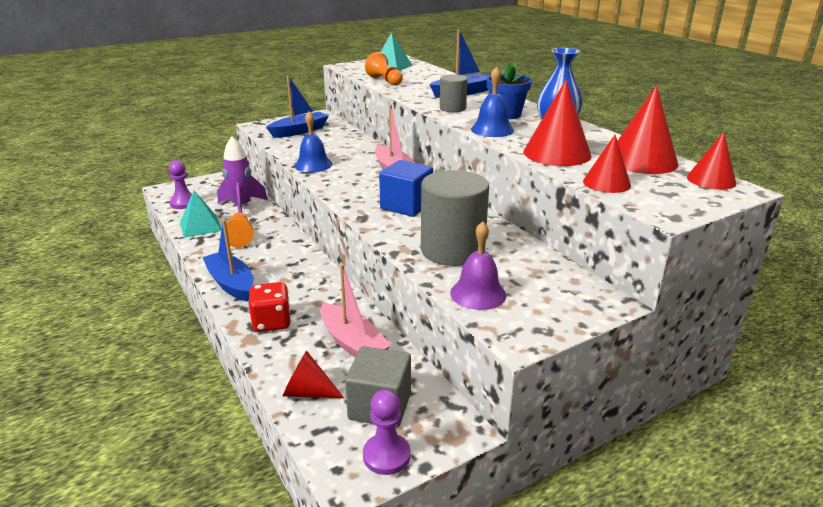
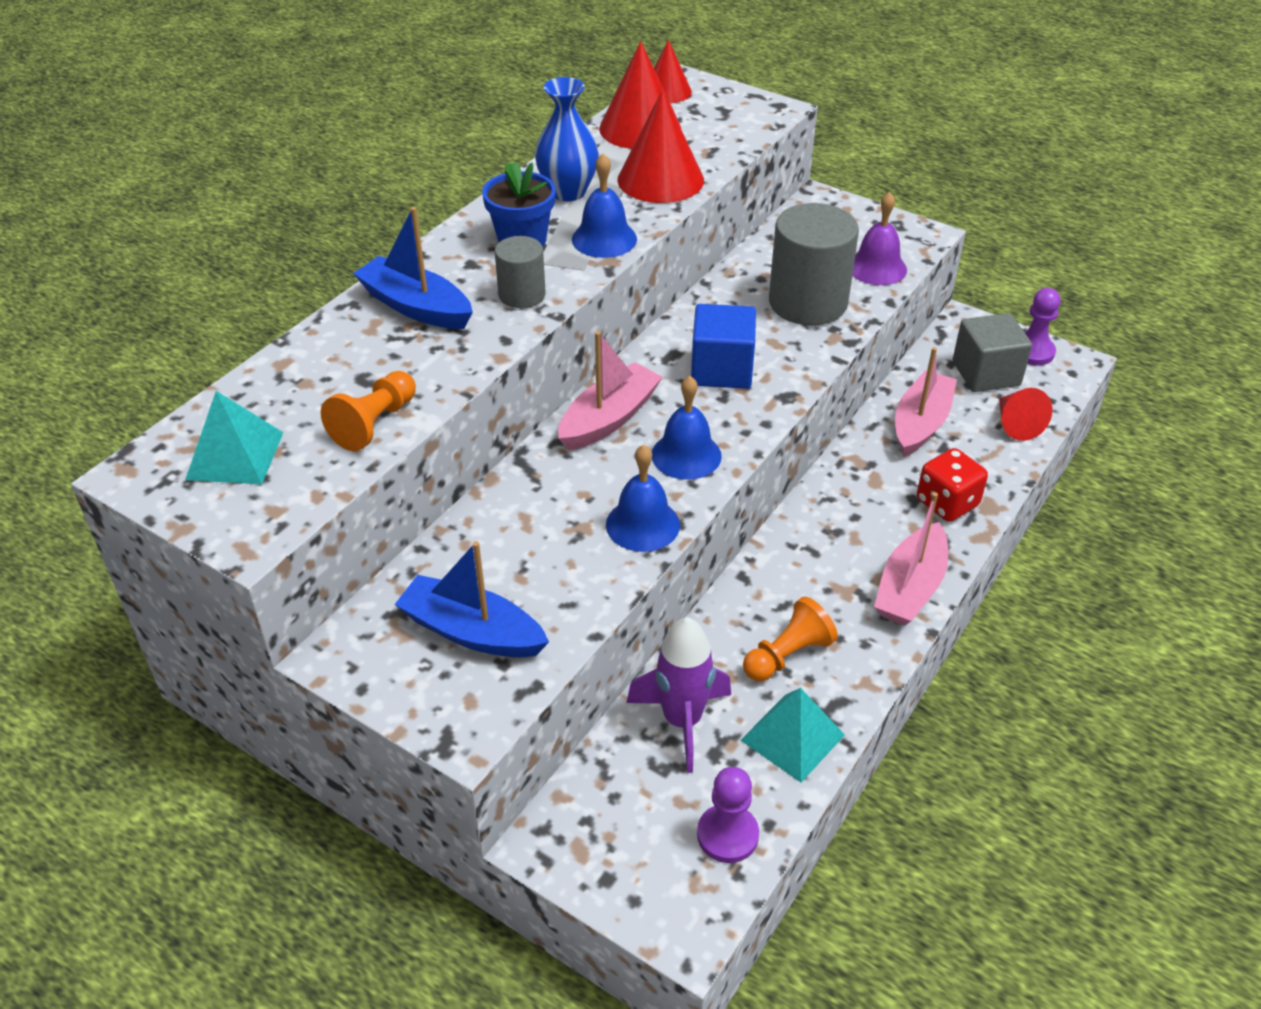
camera: 115 degrees left, 15 degrees up
(231, 283) = (910, 587): blue boat -> pink boat
(346, 182) = (686, 455): none -> blue bell
(606, 183) = (728, 141): red cone -> none

